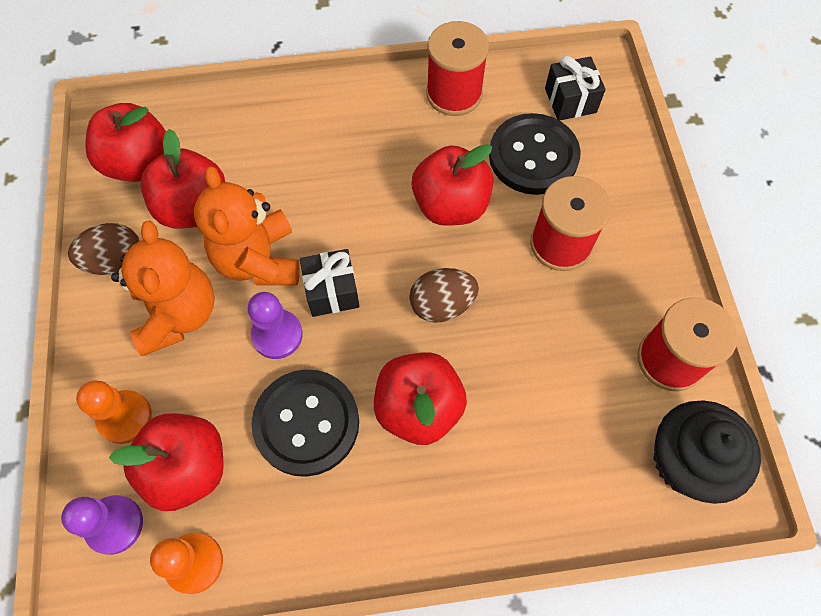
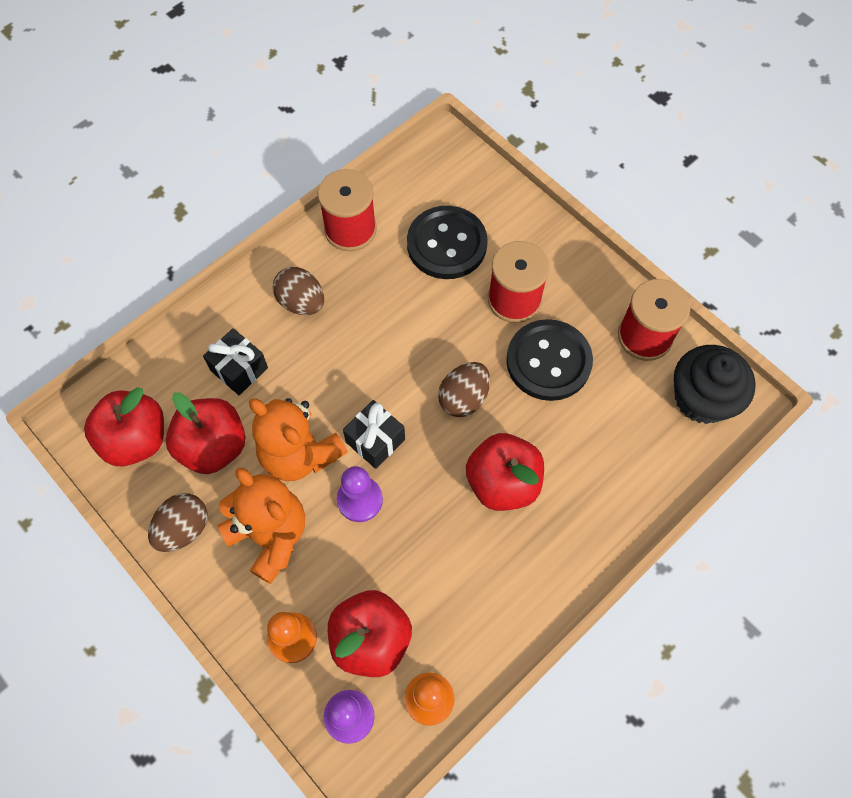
camera: 35 degrees left, 0 degrees up
(306, 423) = (432, 547): black button -> black button (548, 361)
(362, 131) = (301, 302): none -> brown egg
(450, 205) = (414, 319): red apple -> none
(570, 100) = (442, 184): black gift -> black gift (239, 369)

